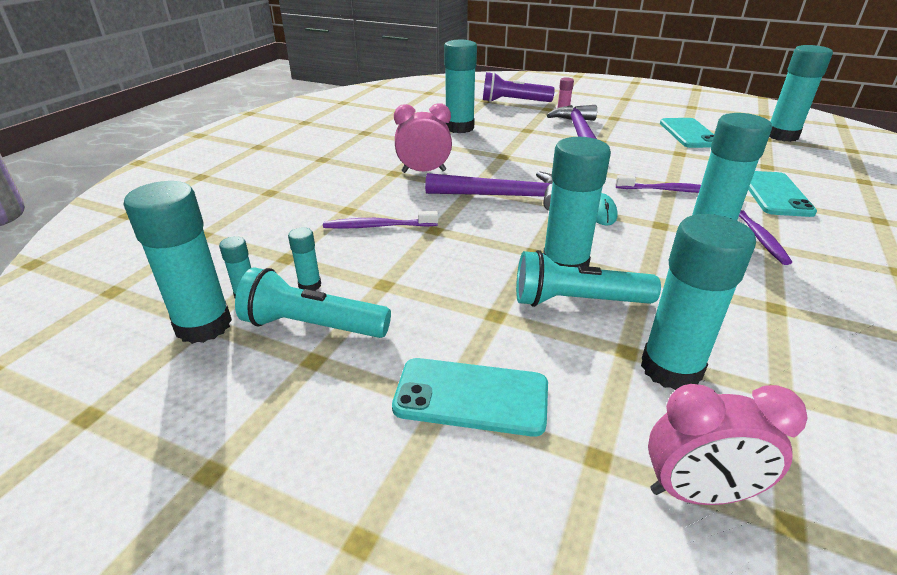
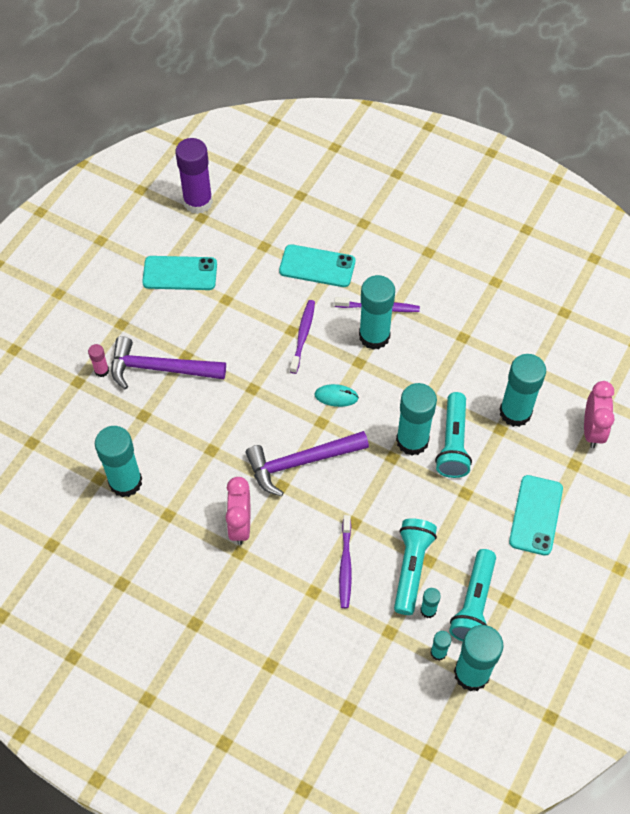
camera: 85 degrees left, 25 degrees up
(372, 271) = (411, 568): none -> turquoise flashlight
(504, 196) = (300, 462): purple hammer -> purple hammer turned 120 degrees counterclockwise
(513, 102) = (45, 412): purple flashlight -> none
(781, 136) = (198, 202): turquoise glue stick -> purple glue stick

